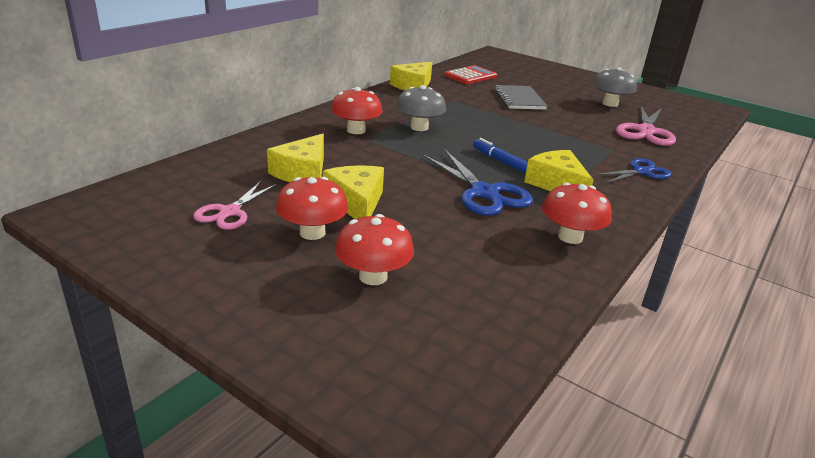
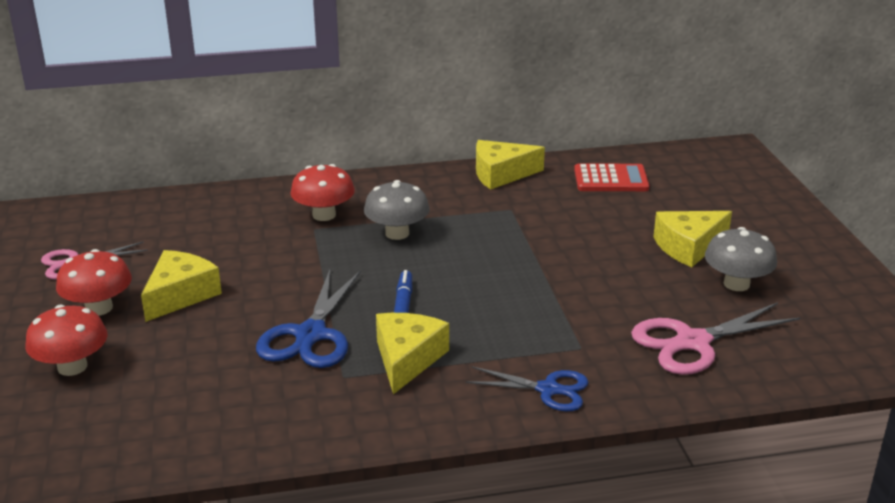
camera: 45 degrees right, 0 degrees up
(302, 172) = (192, 246): yellow cheese -> yellow cheese (688, 247)
(519, 99) = (606, 234): grey notebook -> none
(570, 237) = (297, 417): red mushroom -> none

